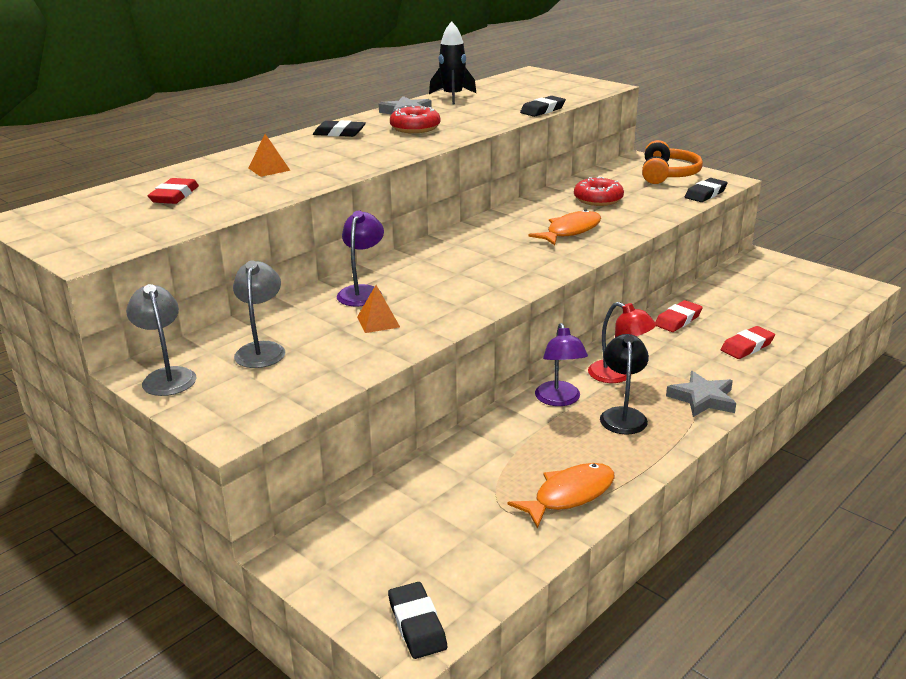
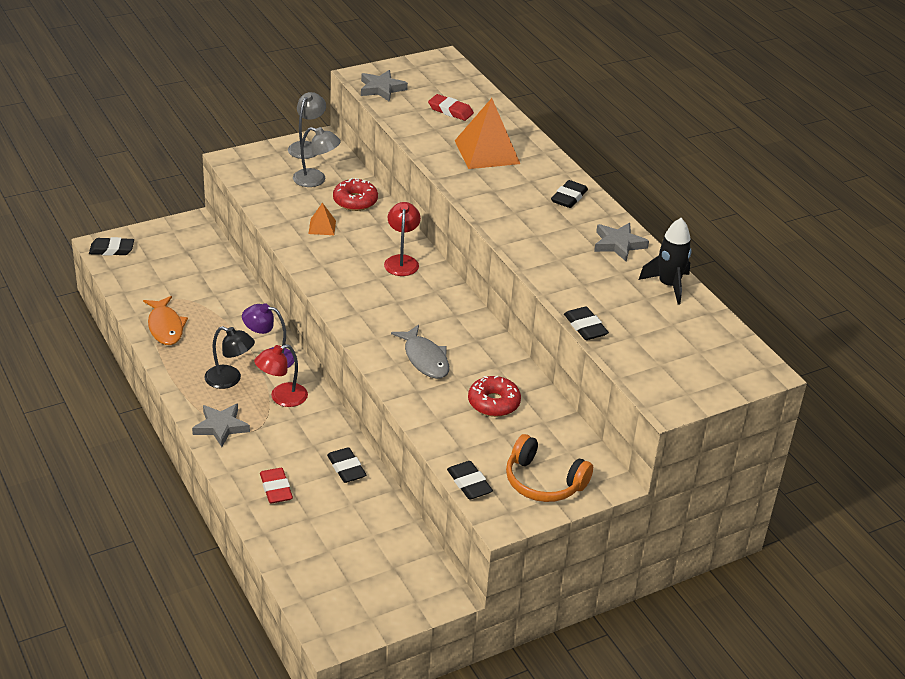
camera: 105 degrees right, 10 degrees up
(124, 238) = (381, 89): none -> grey star
(167, 376) = (307, 147): grey lamp -> grey lamp turned 60 degrees counterclockwise
(269, 169) = (487, 152): orange pyramid -> orange pyramid, size x2.08
(362, 292) = (373, 229): purple lamp -> none
(415, 128) = (562, 238): red donut -> red donut (355, 201)
(415, 267) = (401, 261): none -> red lamp
(570, 231) = (425, 359): orange fish -> grey fish
(678, 320) = (346, 468): red eraser -> black eraser

